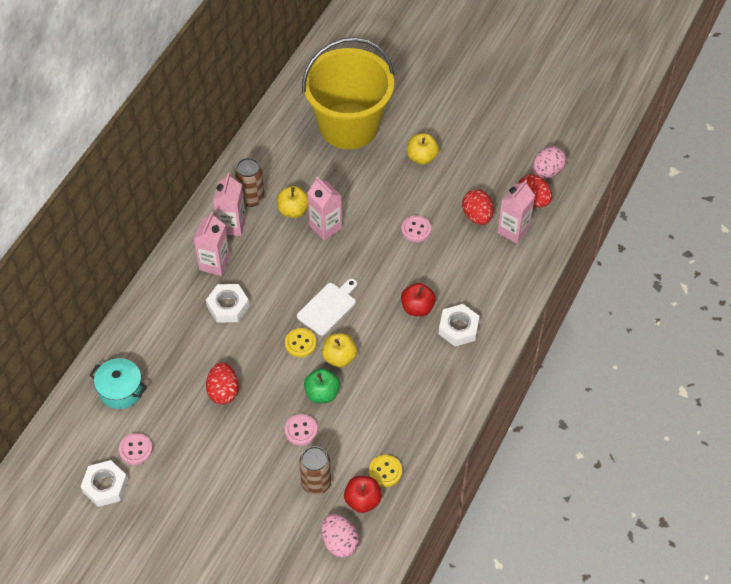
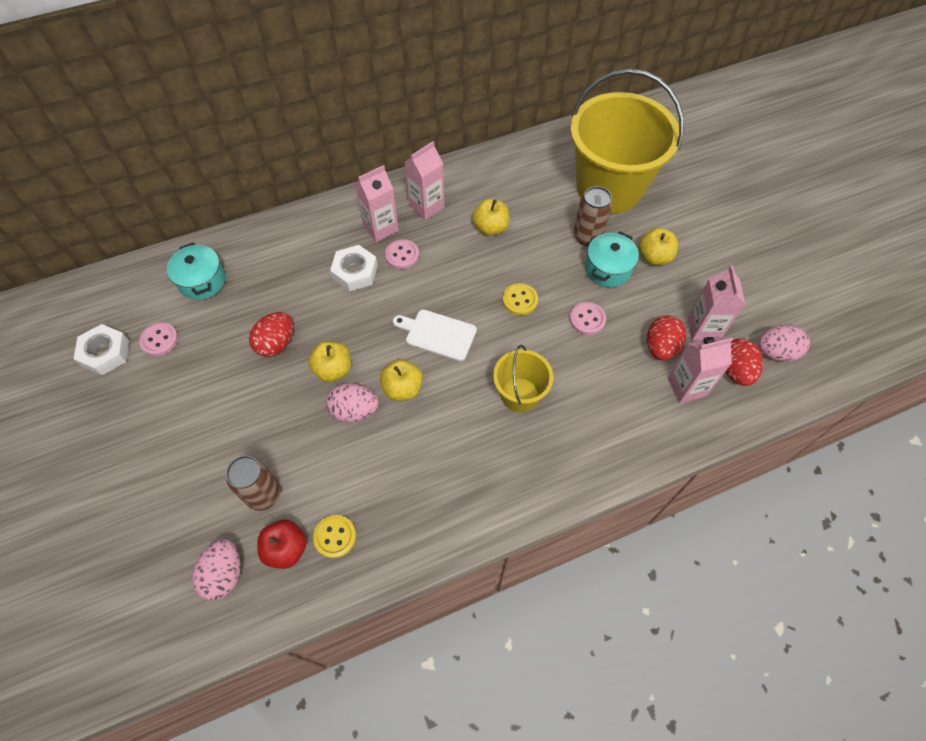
camera: 40 degrees right, 5 degrees up
(251, 198) = (465, 194): brown can -> brown can (587, 236)
(281, 379) = (333, 369): none -> yellow apple
(300, 343) = (382, 349): yellow button -> yellow button (520, 300)
(301, 430) = (302, 431): pink button -> pink button (402, 255)
(322, 393) = (354, 410): green apple -> pink egg
(325, 227) = (505, 260): pink carton -> pink carton (703, 328)
(328, 307) = (438, 334): white cutting board -> white cutting board turned 150 degrees counterclockwise
(399, 186) = (608, 269): none -> turquoise pot
(417, 308) = (519, 395): red apple -> yellow bucket
(458, 328) = (541, 445): white nut -> none

